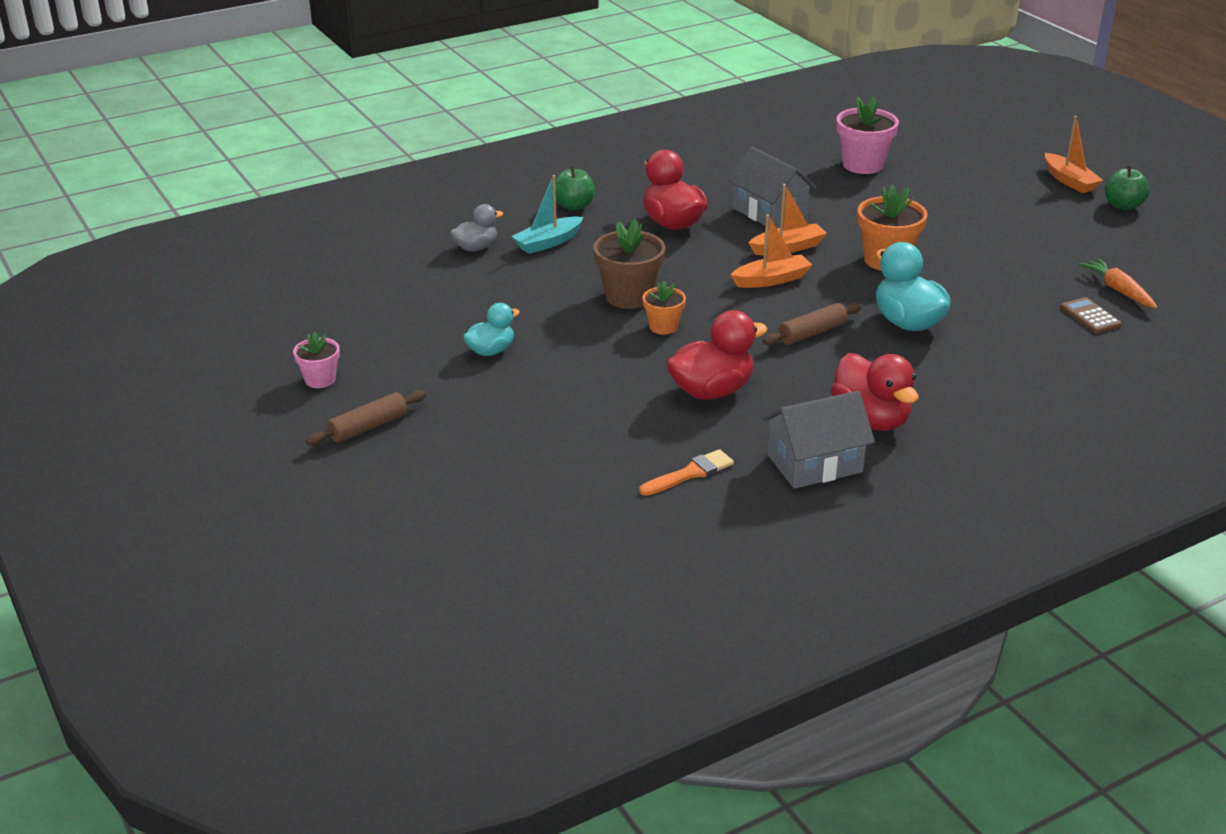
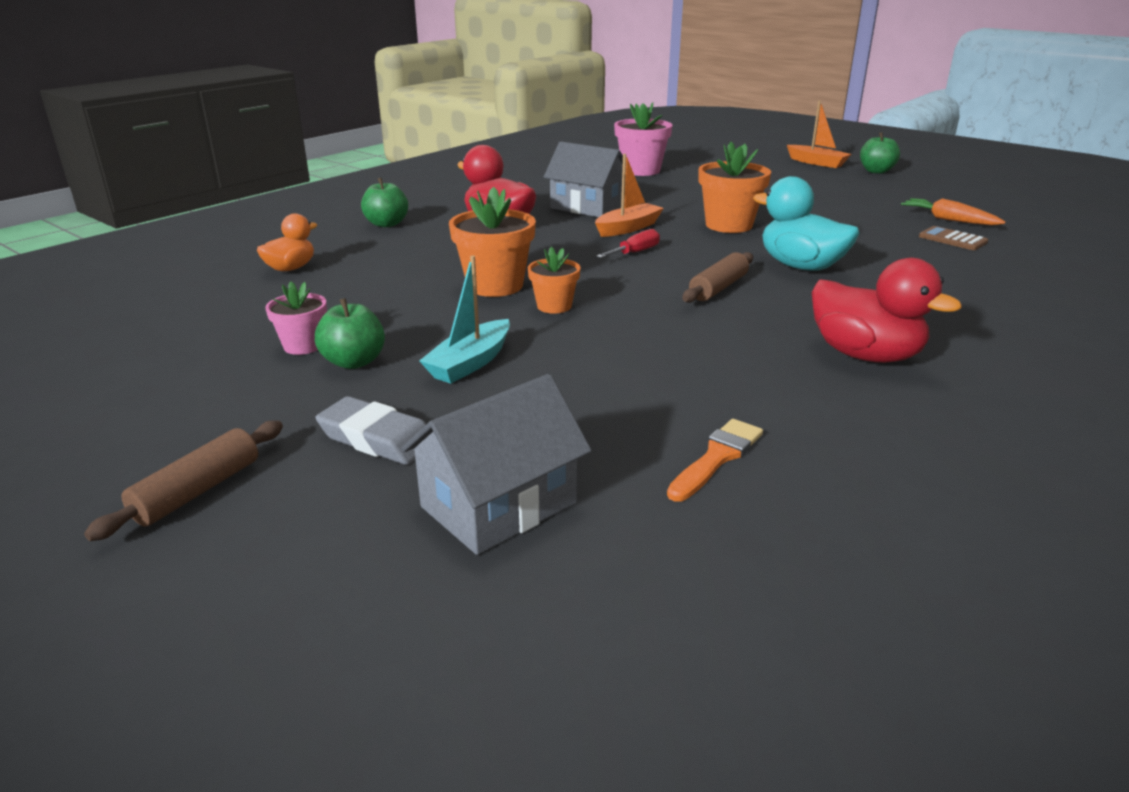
camera: 20 degrees left, 5 degrees down
(320, 380) = (103, 438): pink flower pot -> pink flower pot (303, 346)
(476, 248) = (291, 268): grey duck -> orange duck
(483, 414) = (377, 438): none -> grey eraser
(491, 351) = (354, 362): turquoise duck -> green apple
(548, 242) = (374, 254): turquoise boat -> turquoise boat (470, 363)
(629, 296) = (495, 286): brown flower pot -> orange flower pot
(711, 391) = (661, 358): red duck -> none
(771, 280) = (635, 252): orange boat -> red screwdriver
(814, 463) = (856, 413): grey house -> grey house (499, 505)

